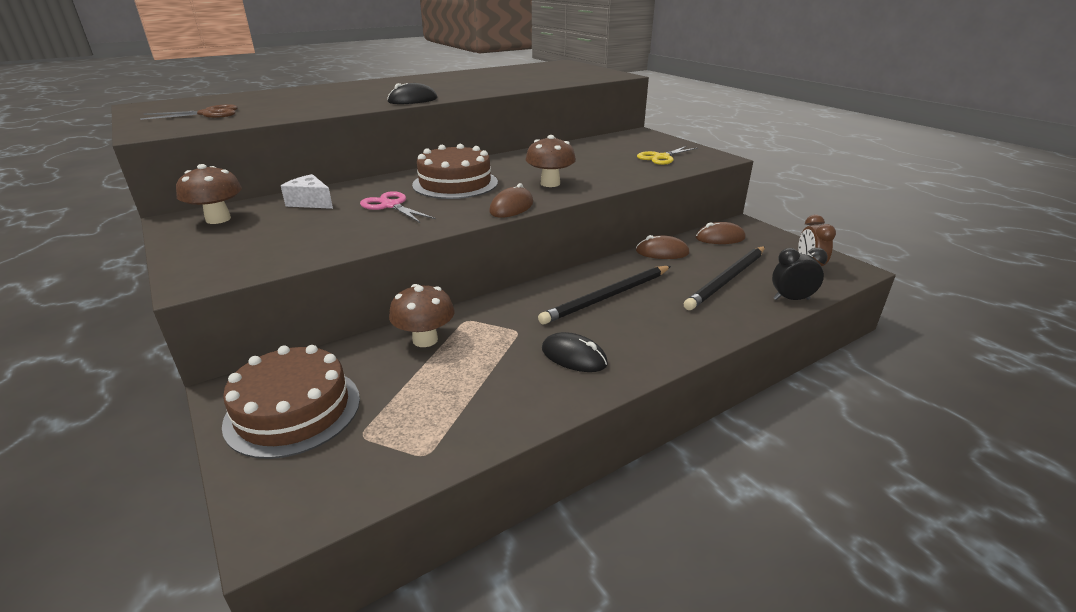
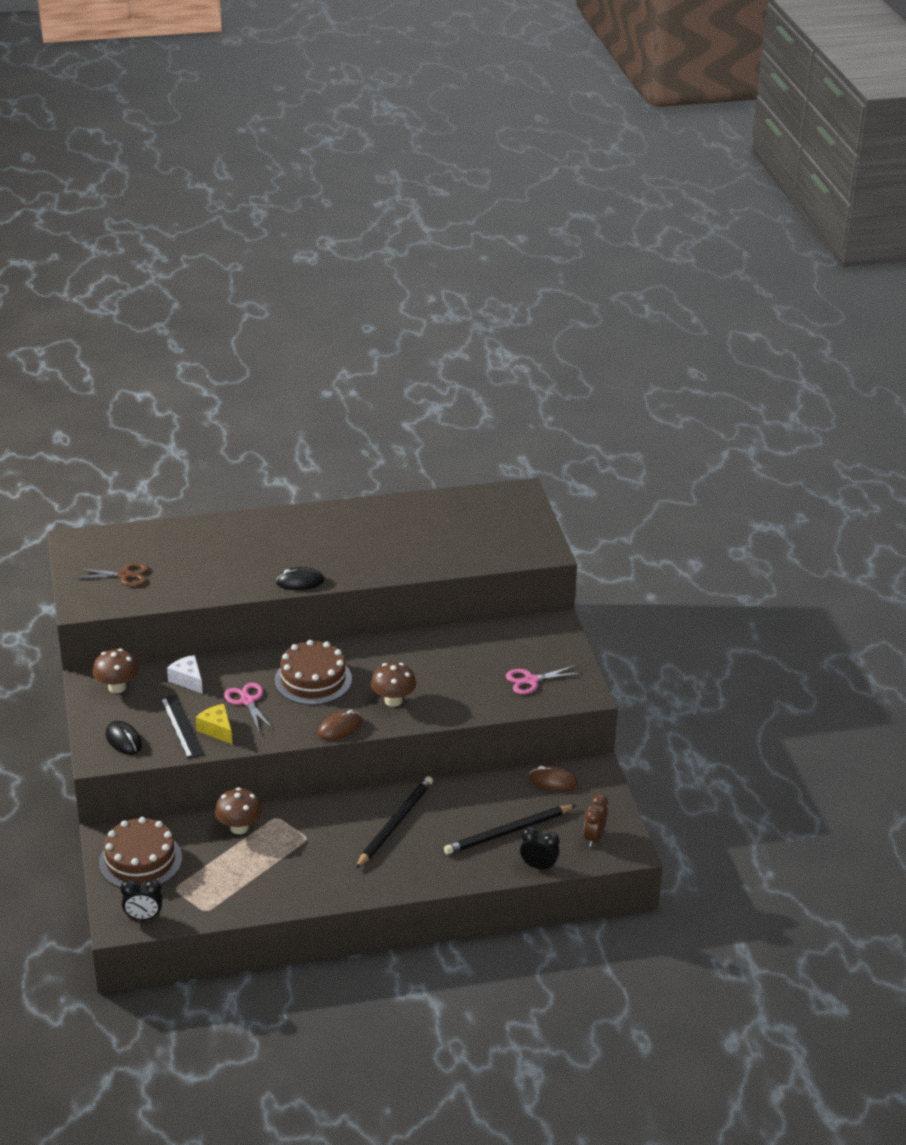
camera: 20 degrees right, 5 degrees up
(315, 234) = (182, 726): none -> black ruler
(319, 496) = (143, 917): none -> black clock
(364, 230) = (217, 730): none -> yellow cheese
(574, 356) = (332, 870): black mouse -> black mouse (123, 740)
(607, 297) = (395, 823): black pencil -> black pencil turned 135 degrees clockwise
(661, 157) = (531, 680): yellow scissors -> pink scissors
(662, 252) = (482, 785): brown mouse -> none

